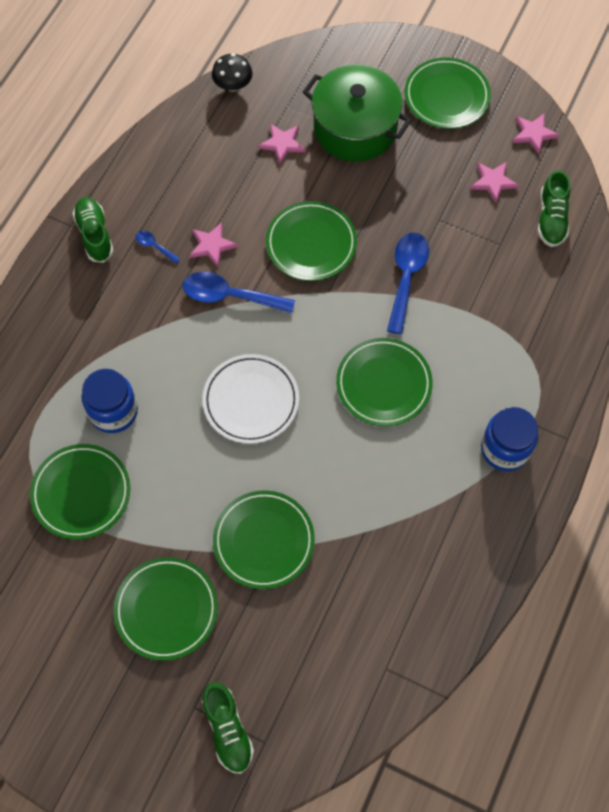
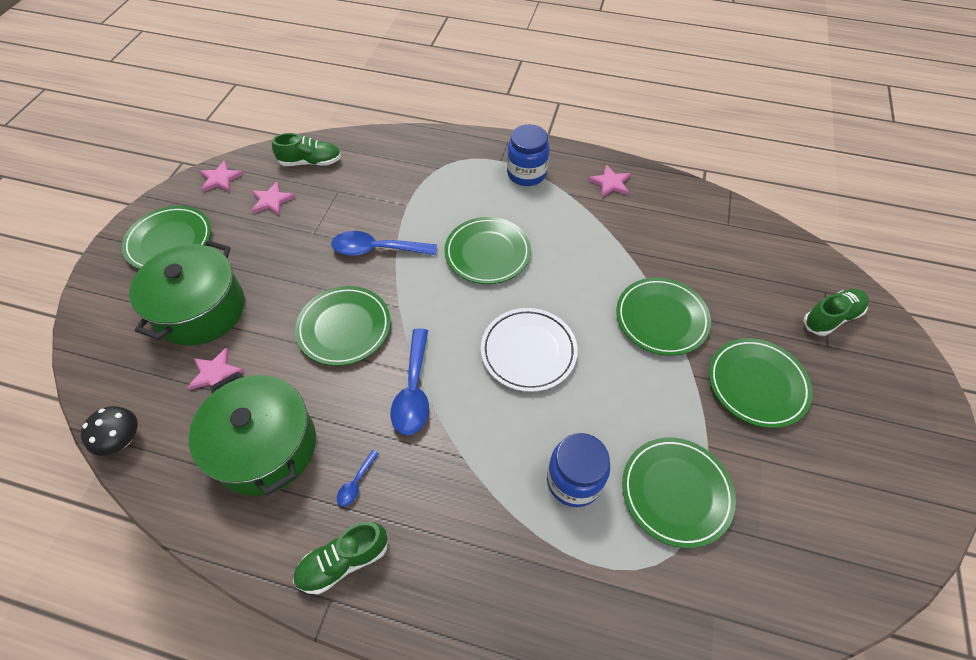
camera: 100 degrees left, 10 degrees down
(202, 183) = (266, 447): none -> green pot
(211, 245) = (351, 420): pink star -> pink star (610, 183)

